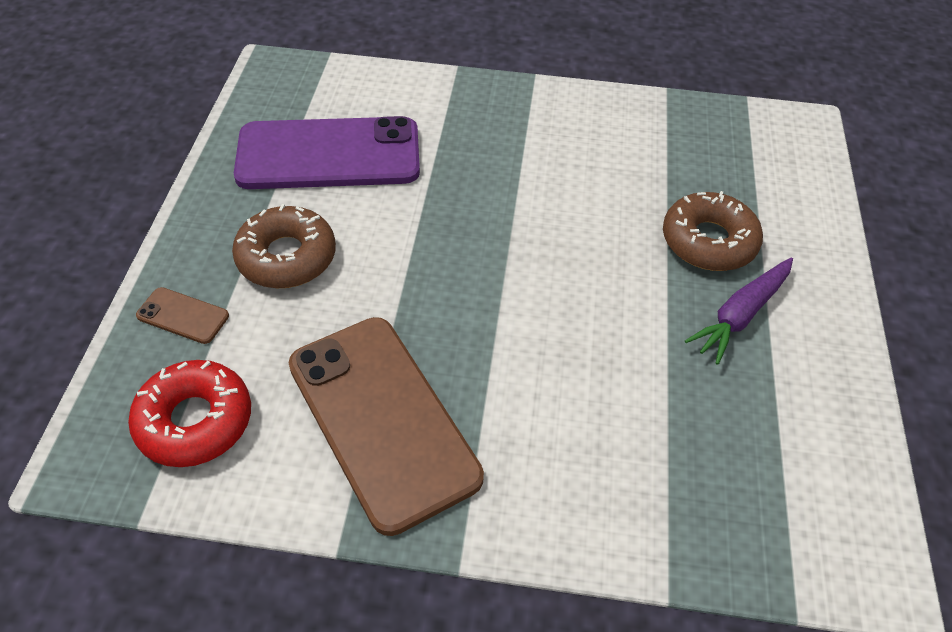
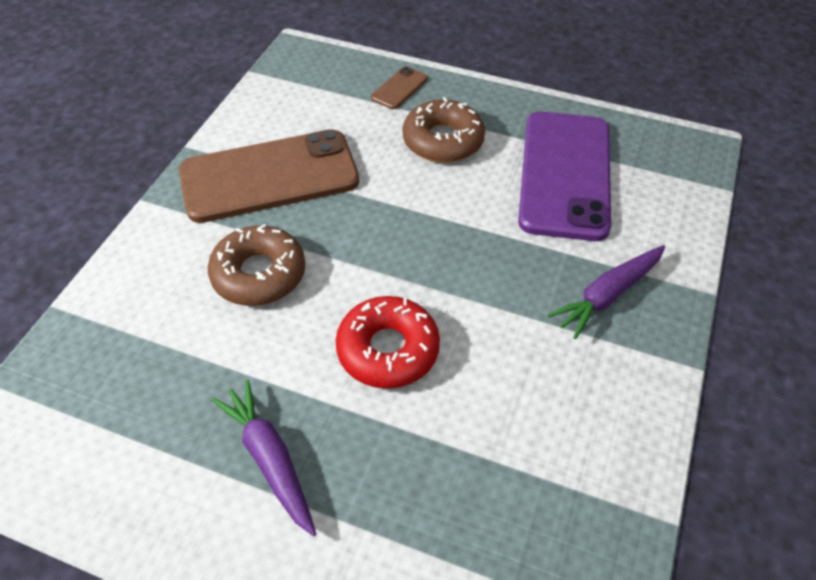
camera: 105 degrees right, 0 degrees up
(195, 421) = (309, 92): red donut -> red donut (388, 349)
(480, 122) = (607, 295): none -> purple carrot
(708, 241) = (379, 467): brown donut -> brown donut (259, 274)

